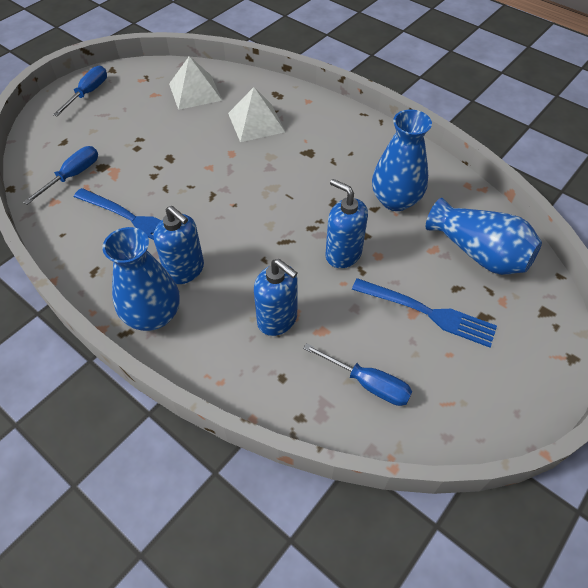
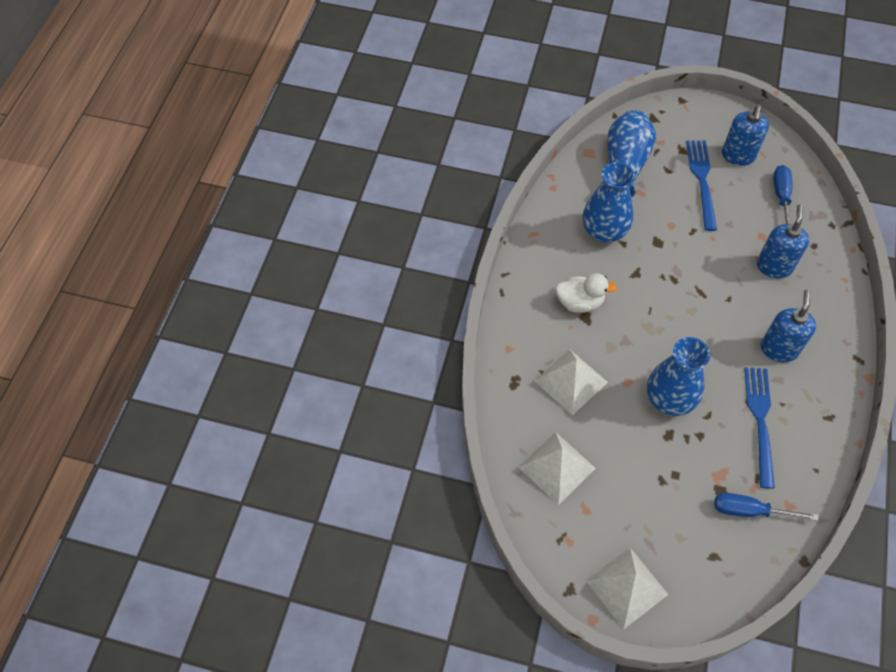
camera: 115 degrees left, 5 degrees up
(88, 93) = (626, 587): blue screwdriver -> white pyramid
(153, 315) = (832, 349): blue vase -> blue vase (669, 399)
(325, 154) = (579, 302): none -> white duck
(343, 254) = (686, 248): blue soap dispenser -> blue soap dispenser (738, 156)

